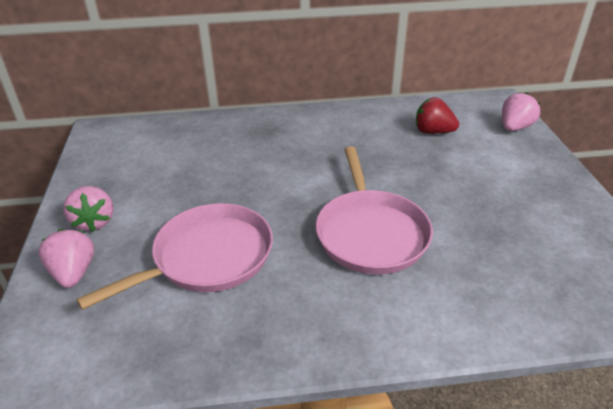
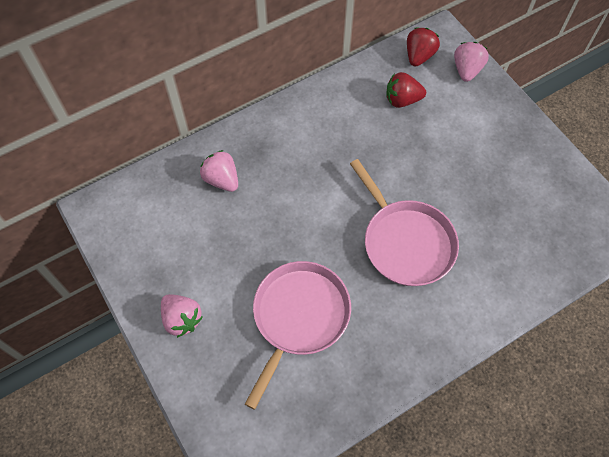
camera: 25 degrees left, 25 degrees up
(74, 273) = (206, 374): pink strawberry -> pink strawberry (222, 179)
(467, 109) = (419, 56): none -> red strawberry

